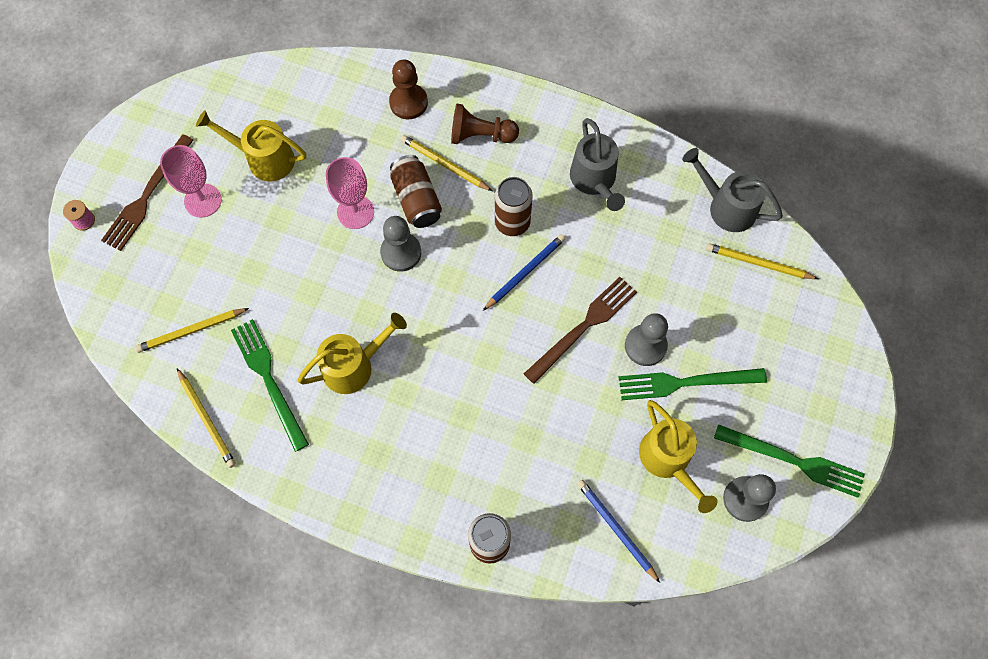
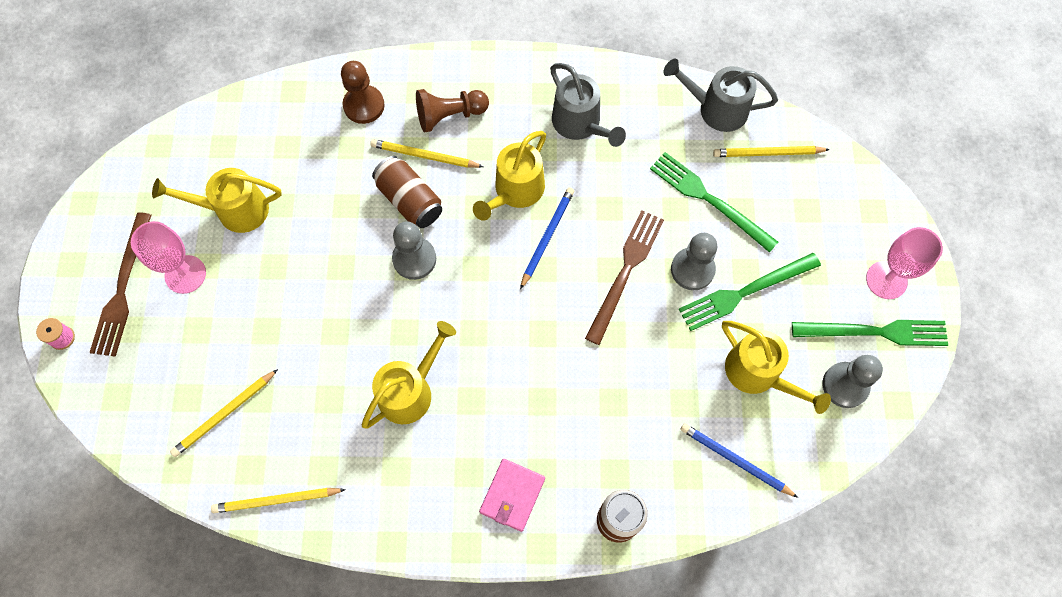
camera: 20 degrees left, 0 degrees up
(207, 419) = (276, 500): yellow pencil -> yellow pencil turned 135 degrees clockwise
(269, 380) = (328, 436): green fork -> green fork (710, 200)
(355, 212) = (352, 233): pink goblet -> pink goblet (886, 280)
(406, 487) = (512, 495): none -> pink wallet
(512, 222) = (515, 192): brown can -> yellow watering can

